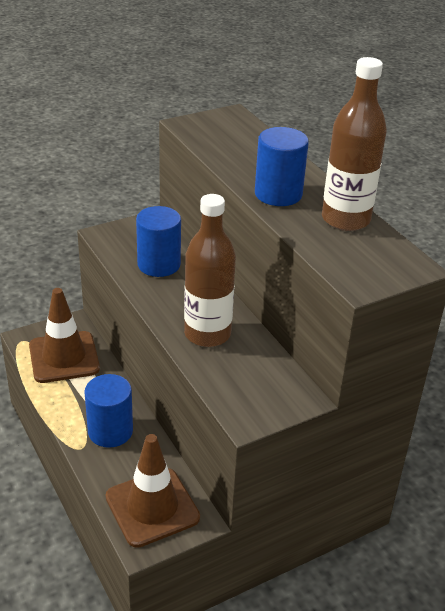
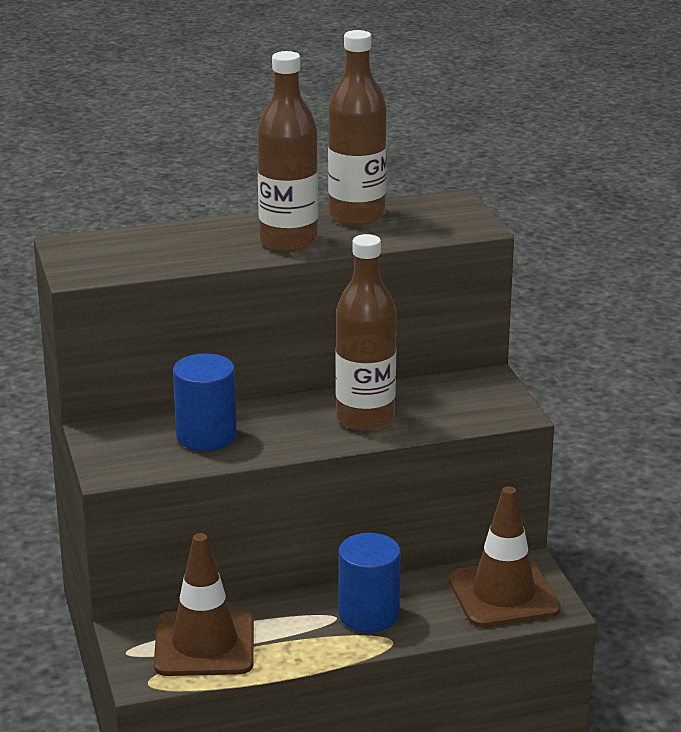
camera: 75 degrees left, 10 degrees down
(278, 194) = (288, 242): blue cylinder -> brown bottle

